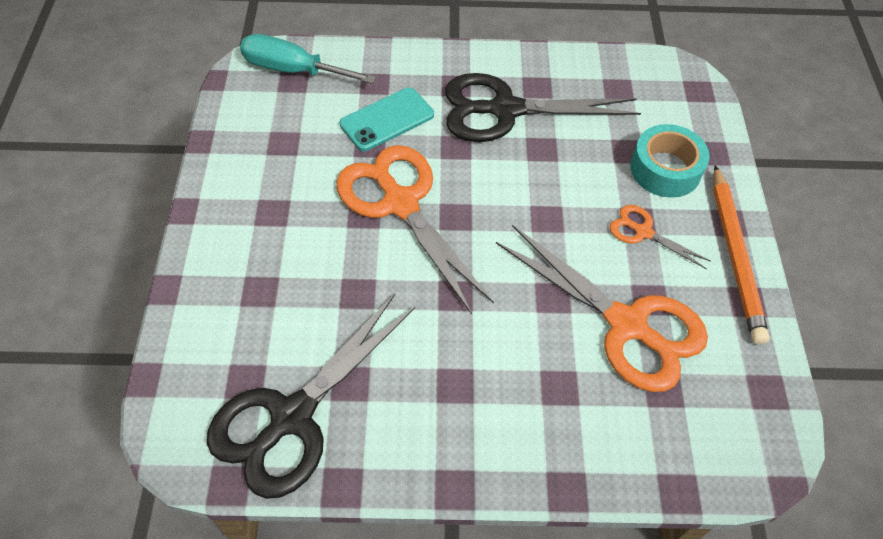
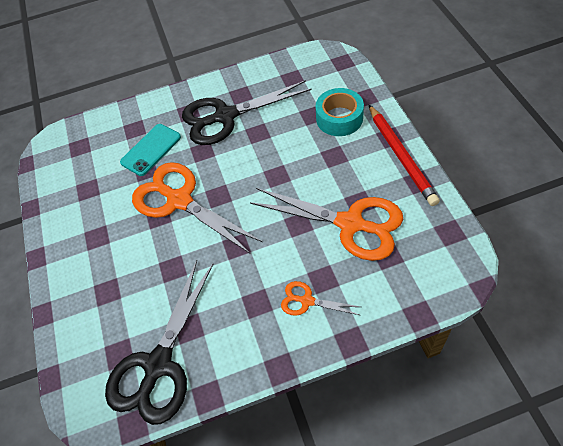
camera: 10 degrees left, 0 degrees up
(293, 70) = (76, 139): turquoise screwdriver -> none
(643, 232) = (340, 162): orange scissors -> orange scissors (307, 301)
(735, 256) = (401, 156): orange pencil -> red pencil

